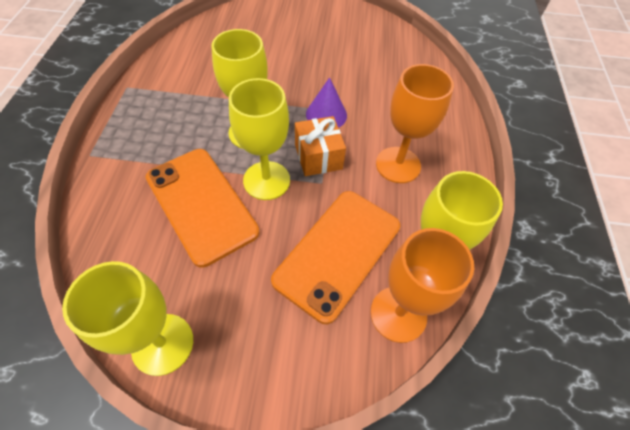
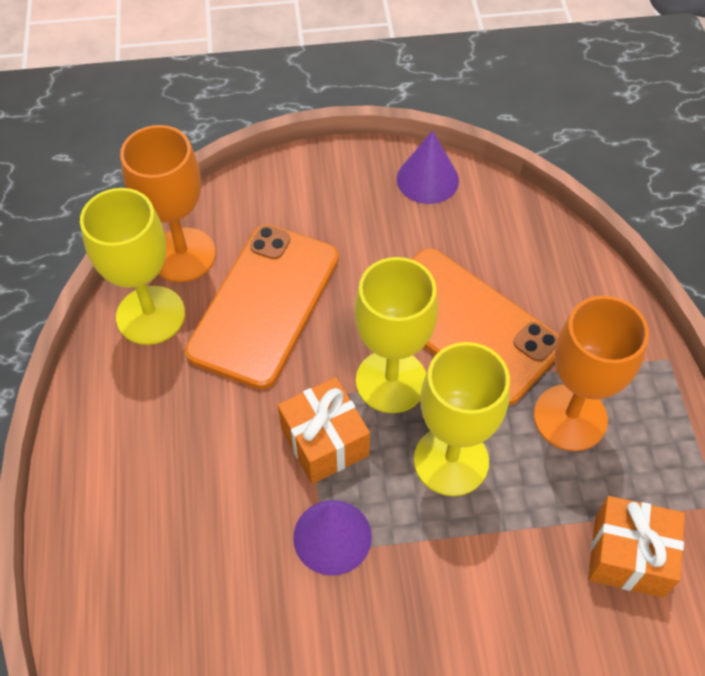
camera: 170 degrees right, 0 degrees up
(162, 344) = (427, 179): yellow goblet -> purple cone
(185, 79) = (628, 556): none -> orange gift
(398, 165) = (192, 458): orange goblet -> orange goblet (570, 417)

